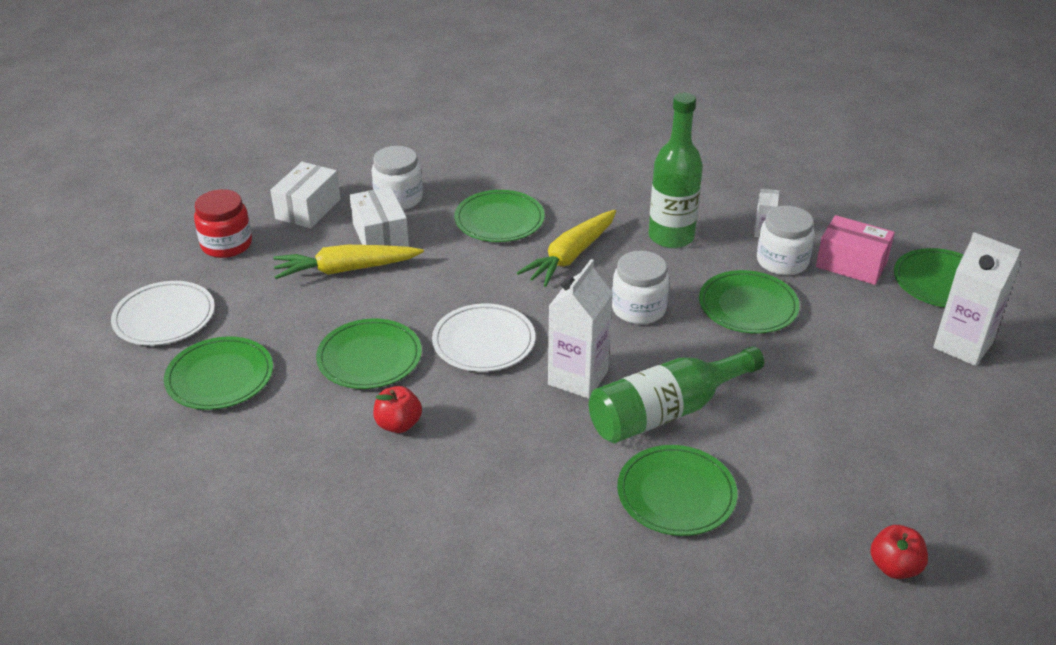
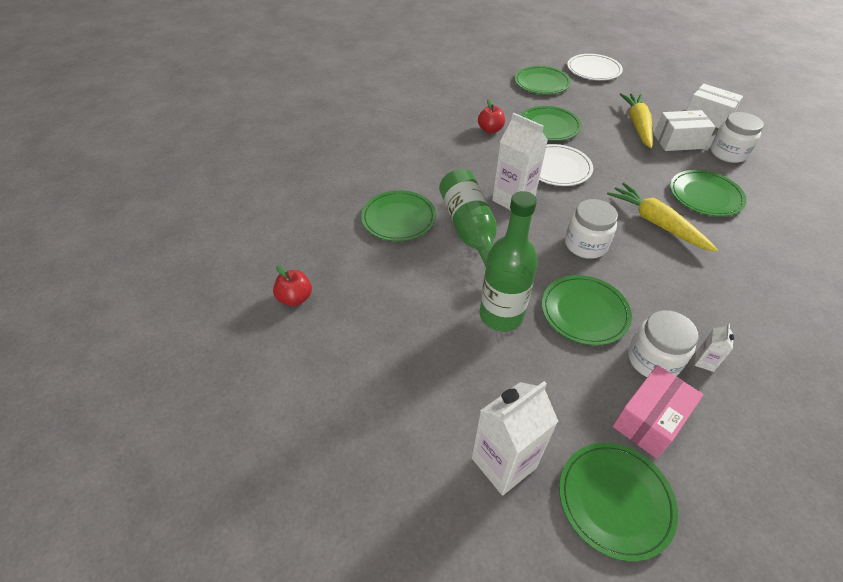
camera: 105 degrees right, 10 degrees up
(226, 244) = (663, 88): red jar -> none
(671, 237) = (690, 289): green bottle -> green bottle (501, 315)

